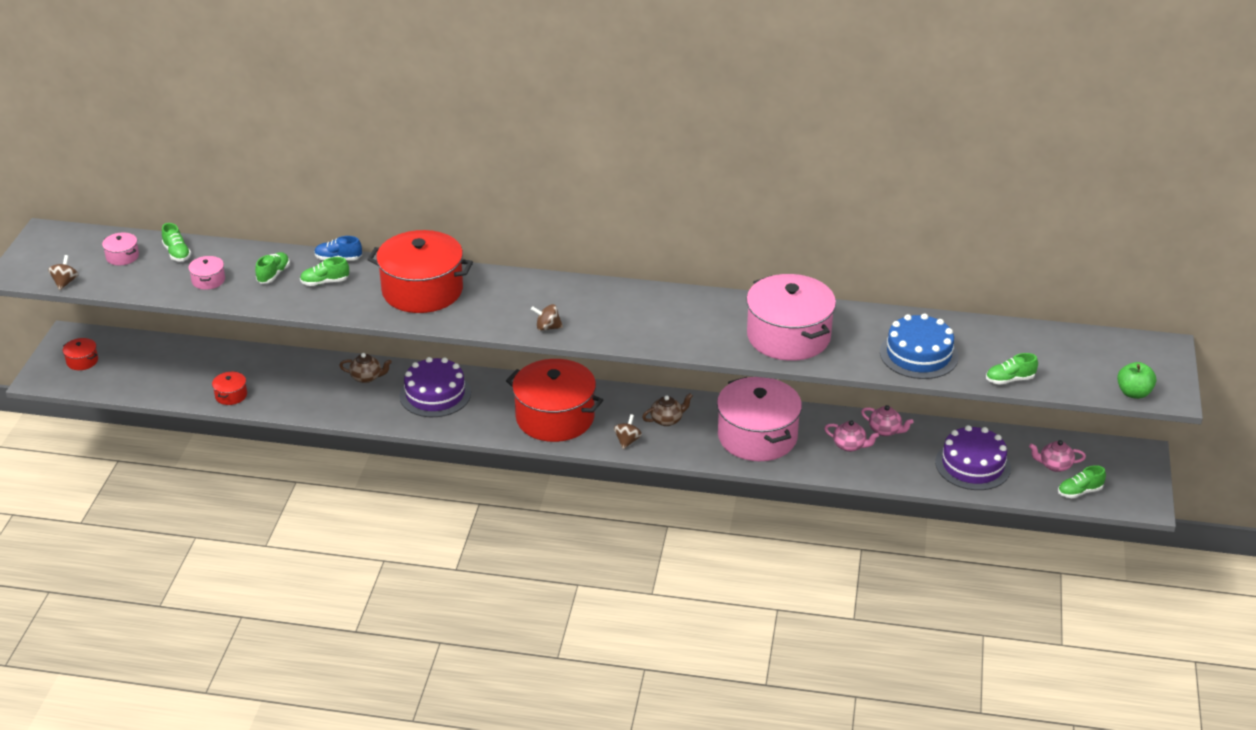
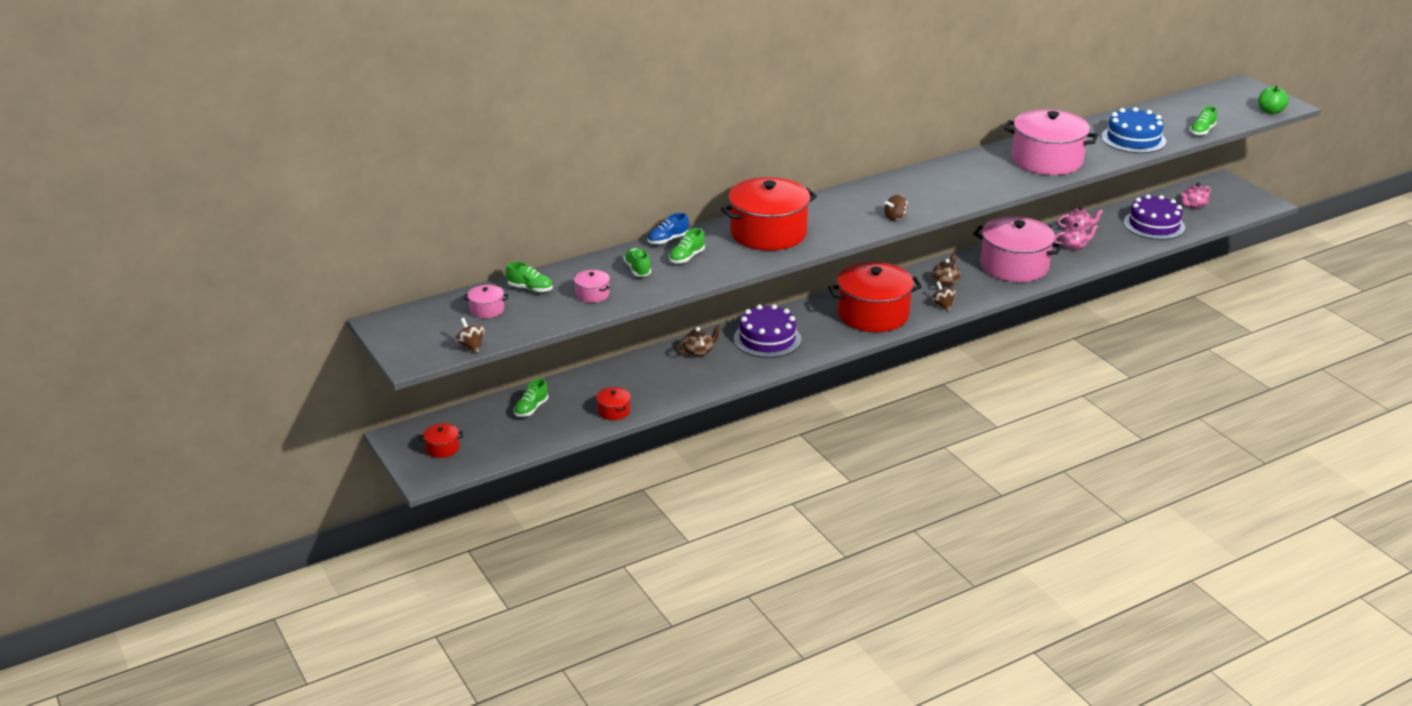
camera: 40 degrees left, 5 degrees down
(1079, 492) = (1228, 212): green shoe -> green shoe (531, 409)

